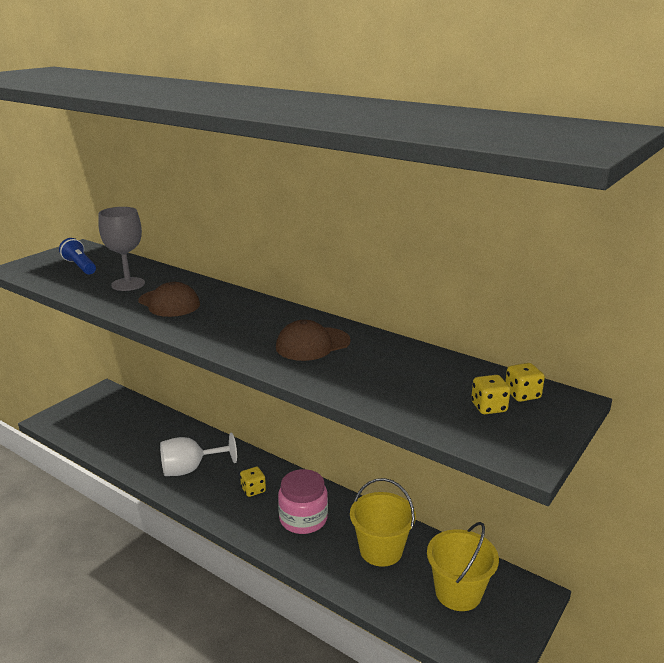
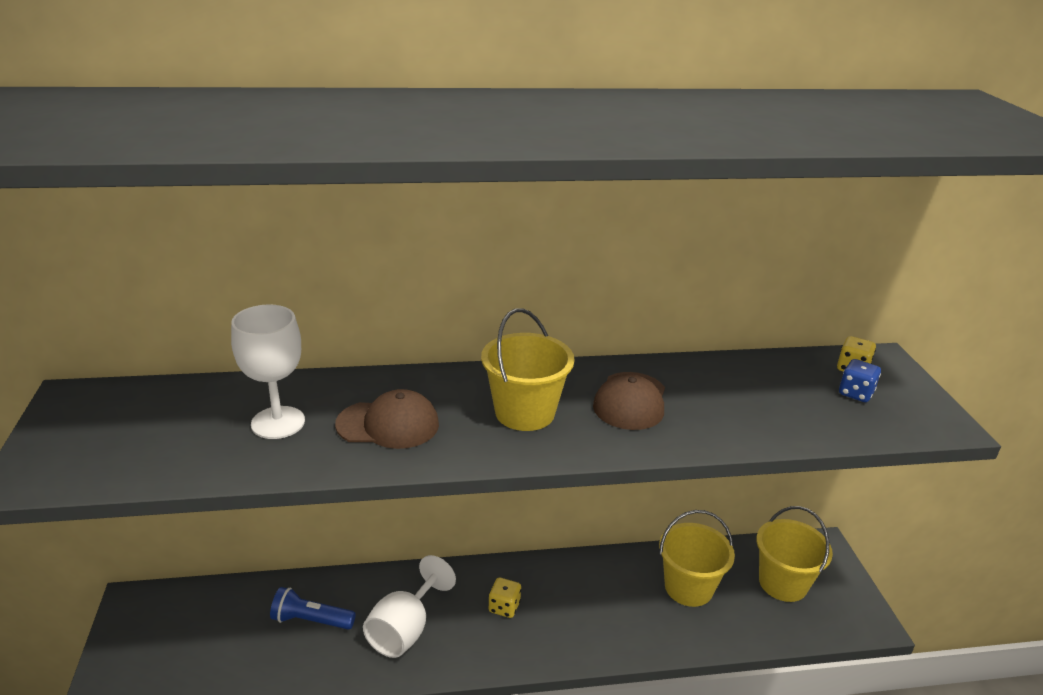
camera: 45 degrees left, 5 degrees up
(80, 266) = (142, 427): blue flashlight -> blue flashlight (311, 620)
(128, 284) = (278, 422): grey goblet -> white goblet
(242, 325) = (524, 412): none -> yellow bucket
(303, 519) = (590, 604): pink jar -> none
(488, 407) = (855, 393): yellow dice -> blue dice

